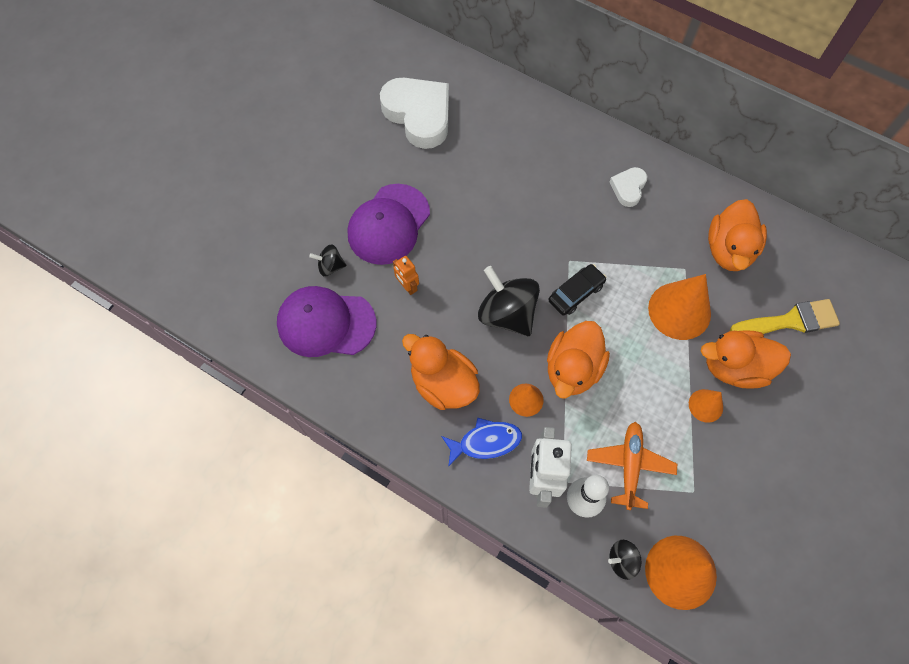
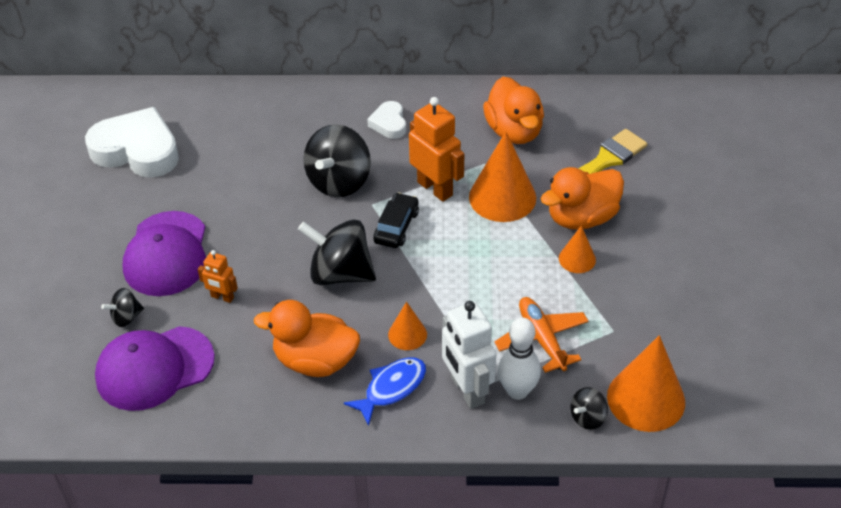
camera: 30 degrees left, 20 degrees down
(555, 225) = (339, 182): none -> black spinning top
(572, 369) = (435, 288): orange duck -> none
(629, 272) = (435, 188): none -> orange robot

